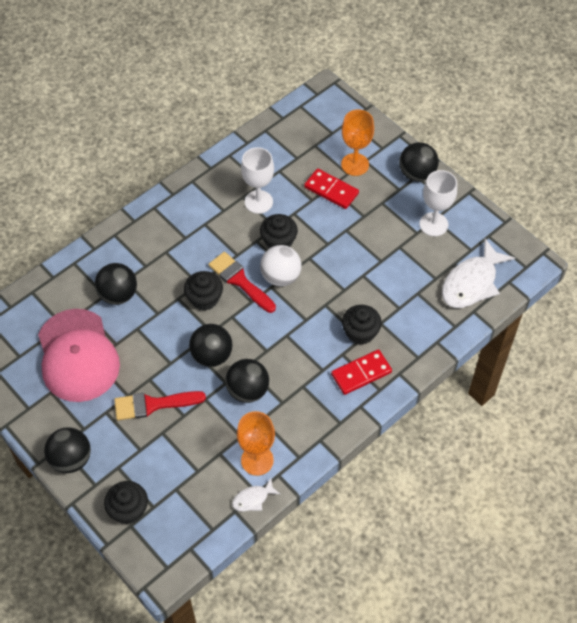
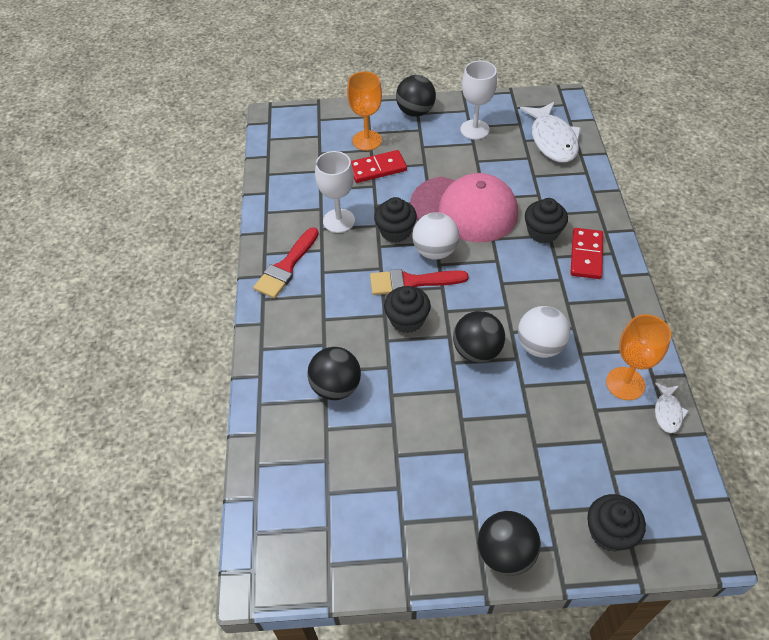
camera: 50 degrees left, 5 degrees down
(77, 356) = (378, 468): pink cap -> pink cap (464, 209)
(153, 405) = (495, 433): red brush -> red brush (286, 267)
(247, 390) = (540, 346): black ball -> white ball

